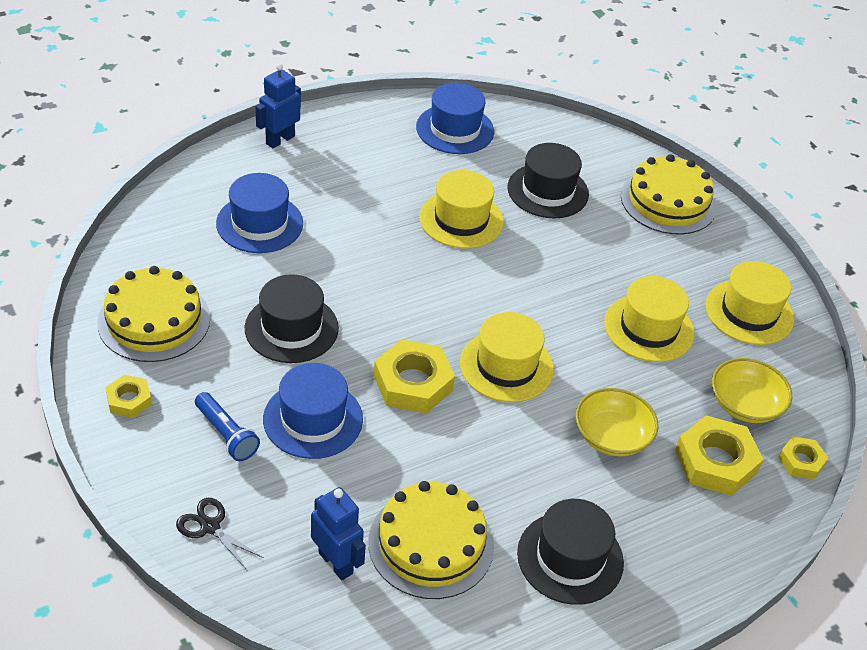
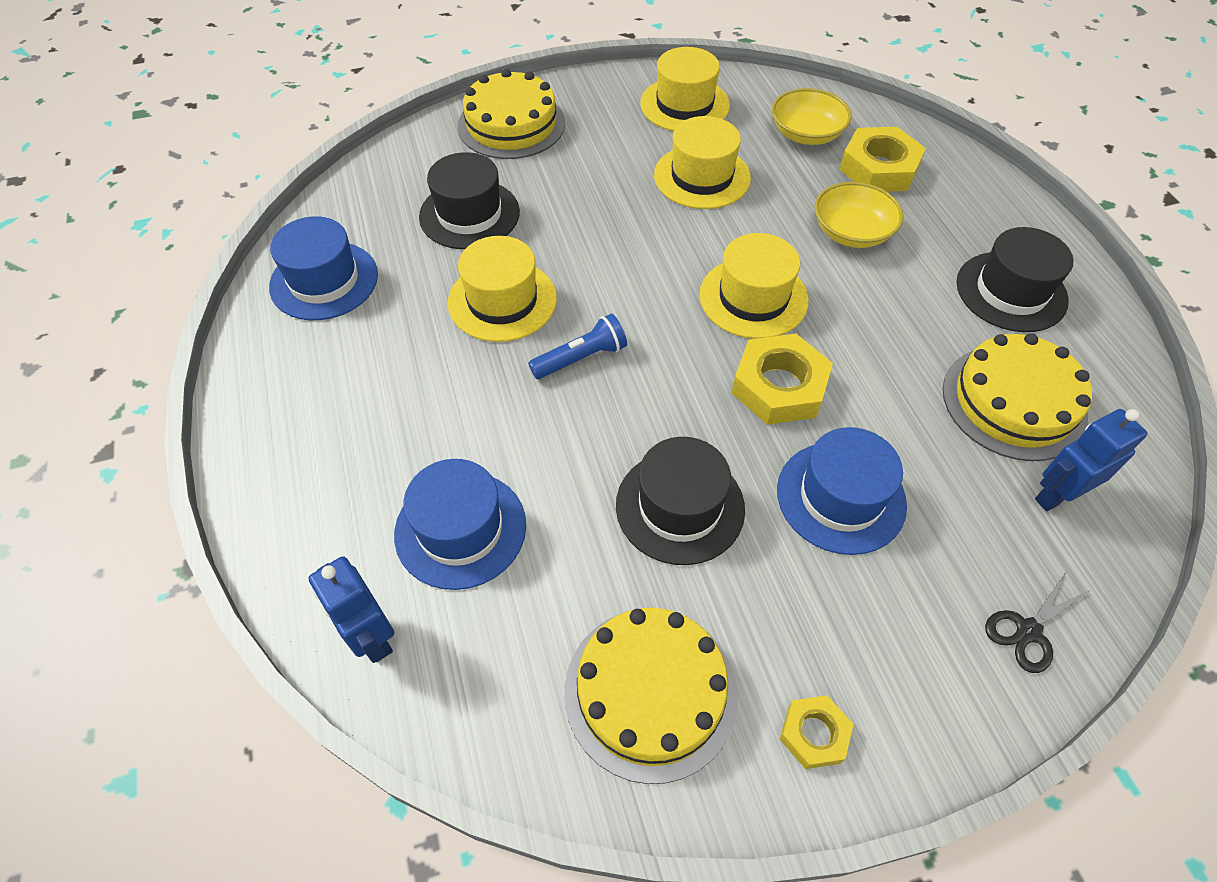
camera: 75 degrees left, 10 degrees up
(226, 434) = (872, 601): blue flashlight -> blue flashlight (581, 358)
(280, 140) = (274, 486): blue robot -> blue robot (371, 637)
(801, 461) = (873, 116): yellow nut -> none

